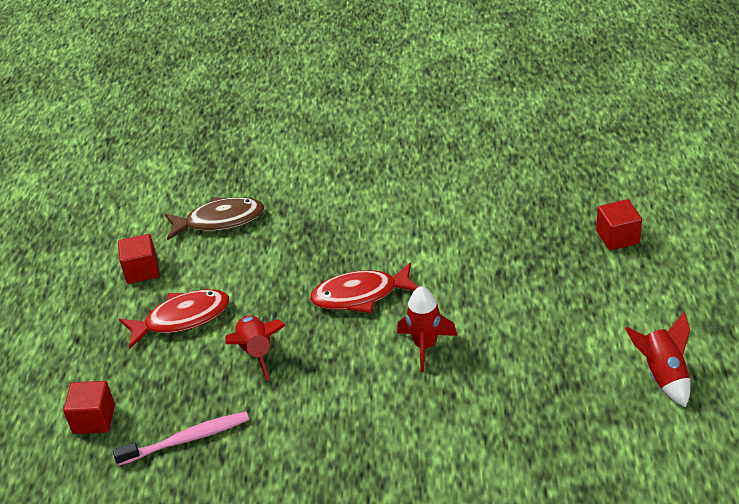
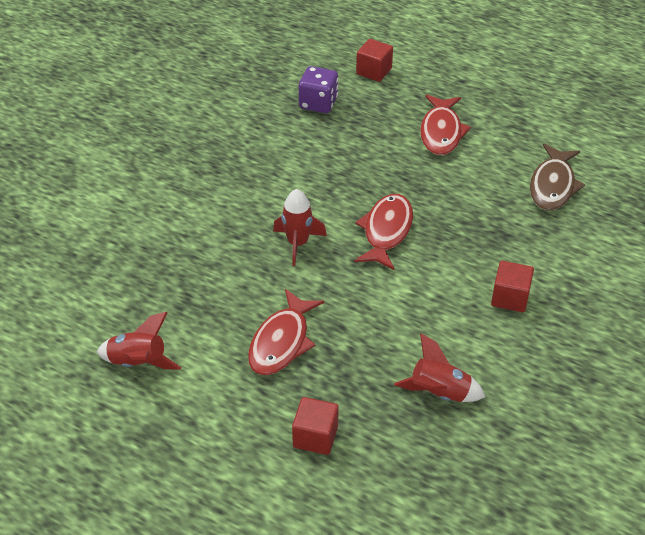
camera: 115 degrees right, 5 degrees up
(142, 270) = (517, 127): red cube -> red cube (510, 297)
(187, 439) = (318, 103): pink toothbrush -> purple dice
(256, 352) = (371, 157): red rocket -> red rocket (439, 393)
(549, 298) = (282, 342): none -> red fish

